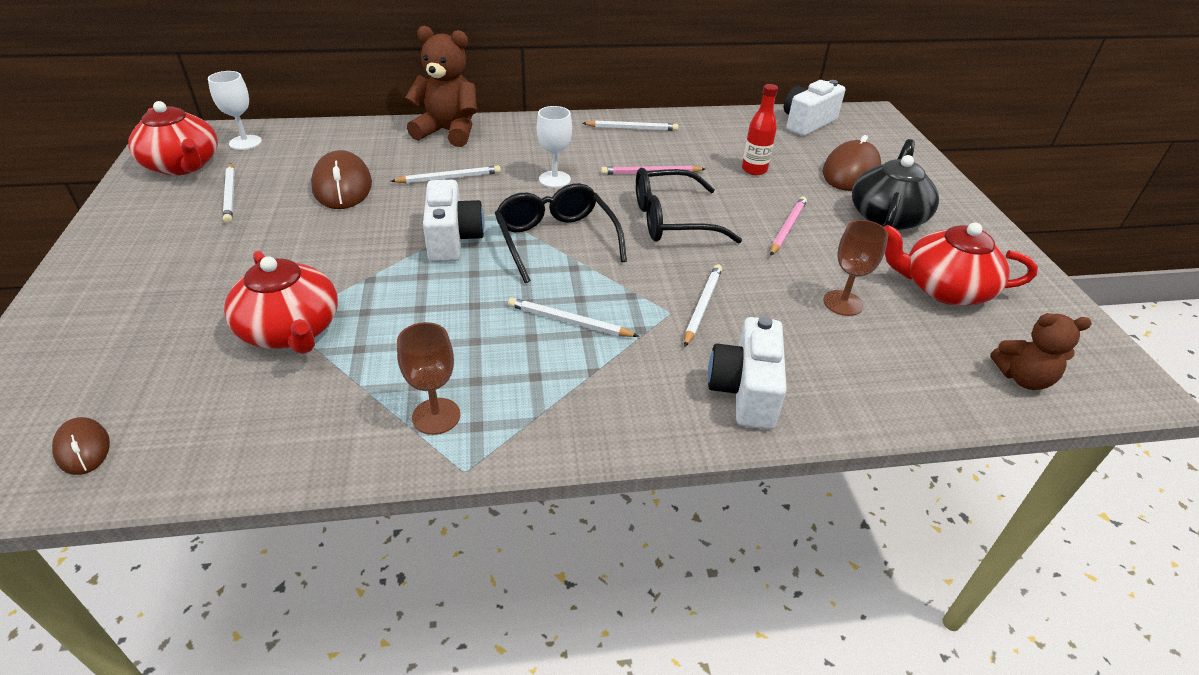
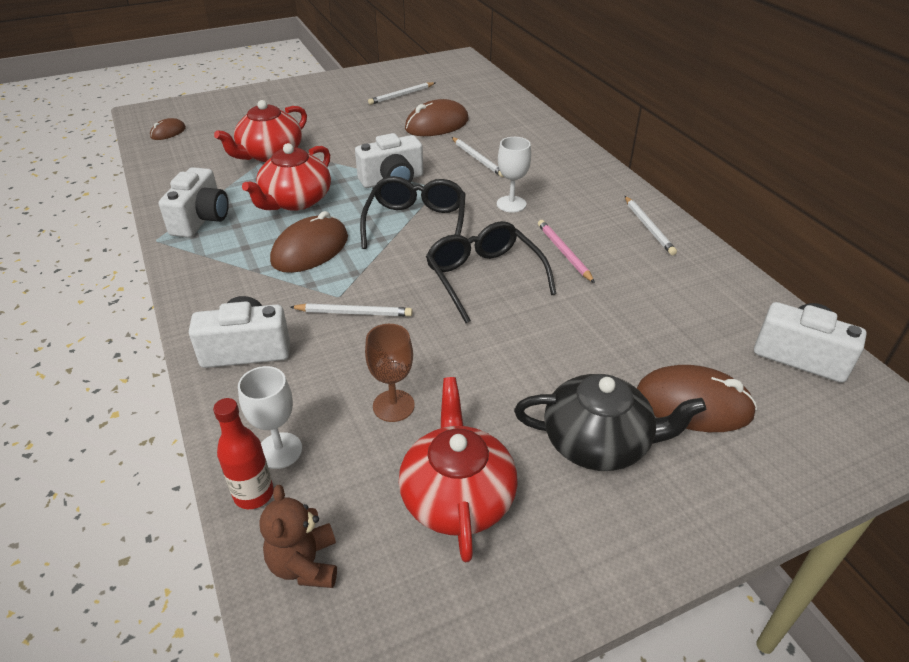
camera: 75 degrees right, 0 degrees up
(183, 165) = (426, 72): red teapot -> red teapot (295, 201)
(245, 142) = (469, 80): white goblet -> white goblet (279, 450)
(436, 416) = (201, 219): brown goblet -> white camera
(448, 132) = (550, 141): brown teddy bear -> none
(556, 240) = (416, 223): black glasses -> black glasses turned 45 degrees counterclockwise
(569, 321) = (310, 249): white pencil -> brown mouse
(754, 170) = (628, 320): red bottle -> red bottle (253, 494)
(787, 228) = (517, 356): pink pencil -> none

